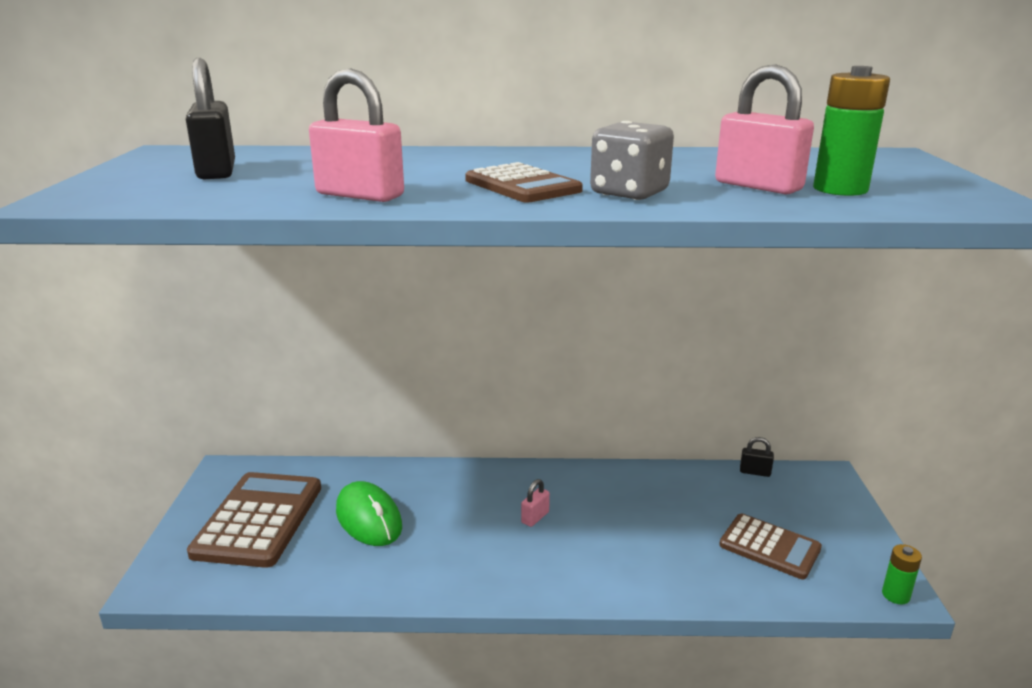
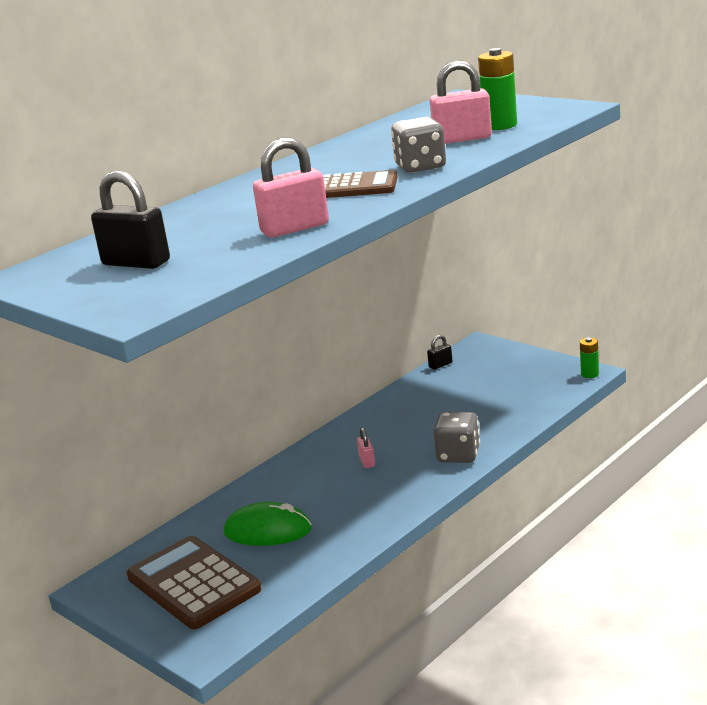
camera: 45 degrees left, 0 degrees up
(610, 576) = (458, 455): none -> grey dice
(769, 547) = (507, 392): brown calculator -> none

